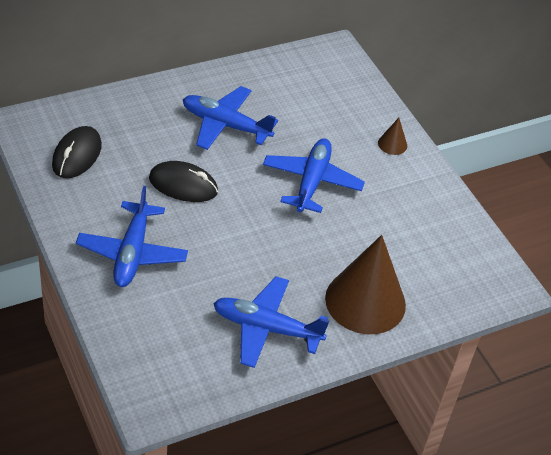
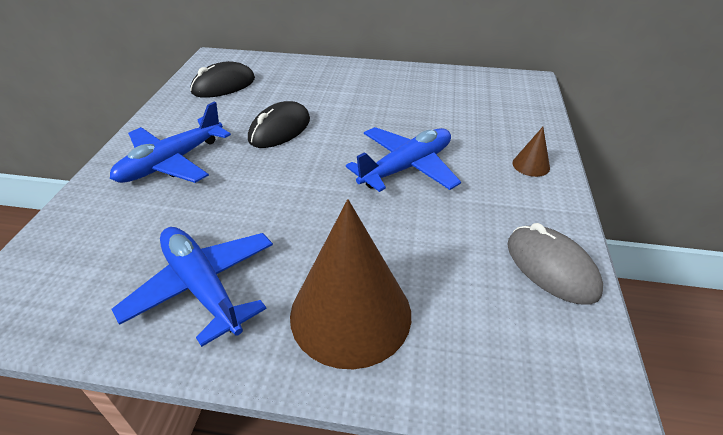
camera: 40 degrees right, 5 degrees down
(183, 185) = (280, 130): black mouse -> black mouse turned 75 degrees clockwise
(225, 125) = (367, 101): blue plane -> none
(450, 221) = (551, 267): none -> grey mouse

